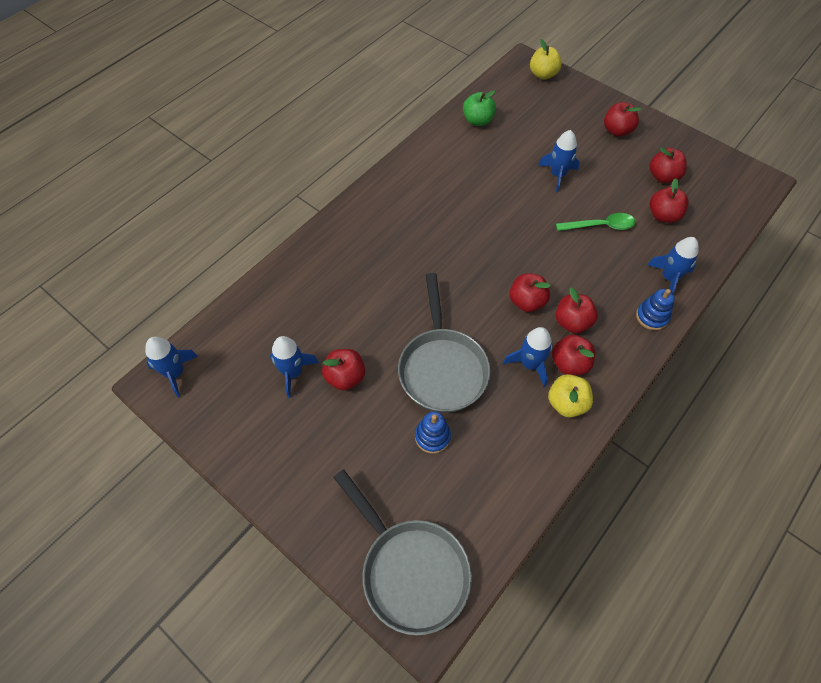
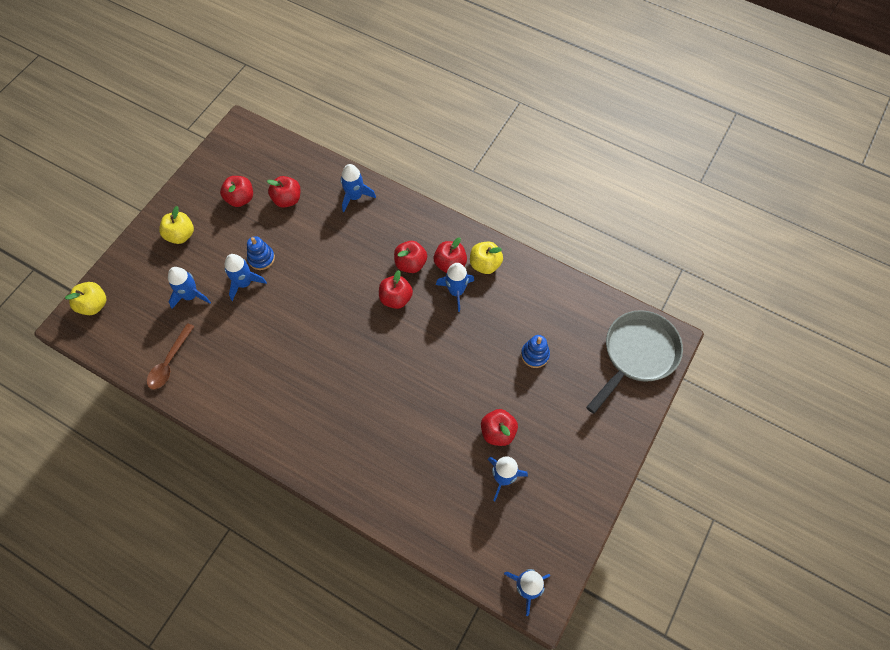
camera: 100 degrees left, 5 degrees up
(442, 368) = (473, 356): grey pan -> none
(478, 121) = (169, 362): green apple -> brown spoon
(546, 136) = (191, 295): none -> blue rocket
(601, 226) = (304, 246): green spoon -> none
(617, 131) = (181, 235): red apple -> yellow apple
(652, 317) = (395, 209): blue stacking toy -> blue stacking toy (261, 258)

